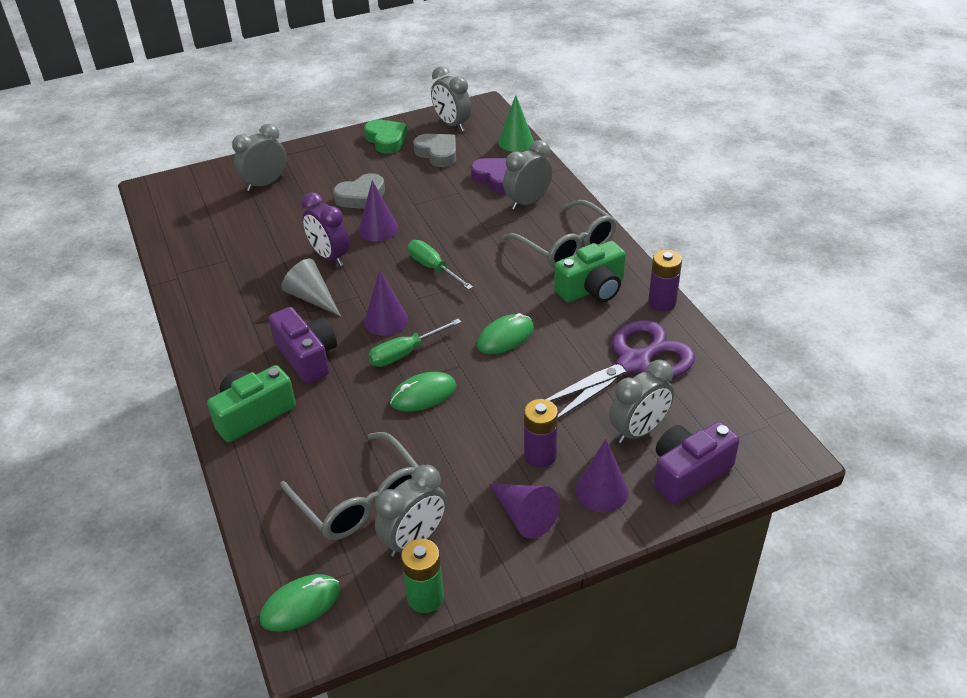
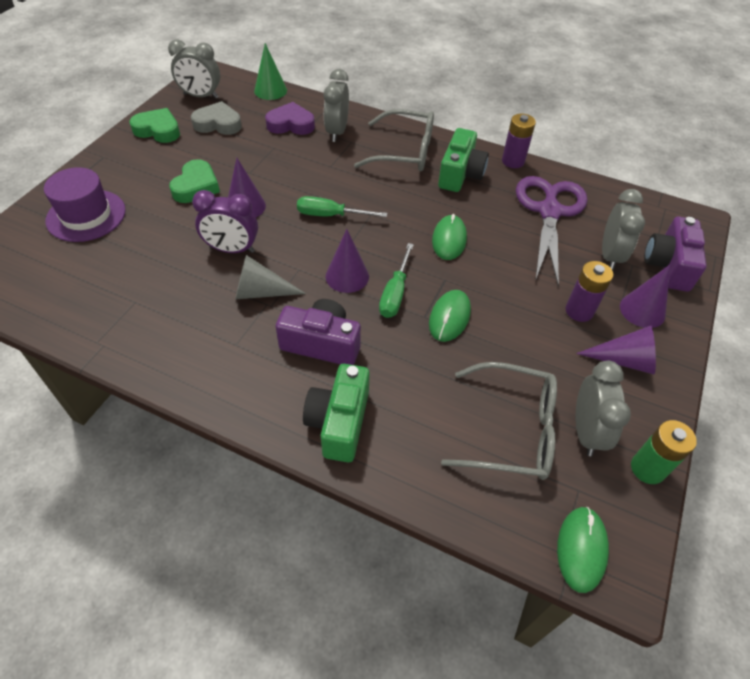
camera: 45 degrees left, 10 degrees up
(265, 184) = (86, 215): grey clock -> purple hat
(361, 197) = (196, 186): grey heart -> green heart

